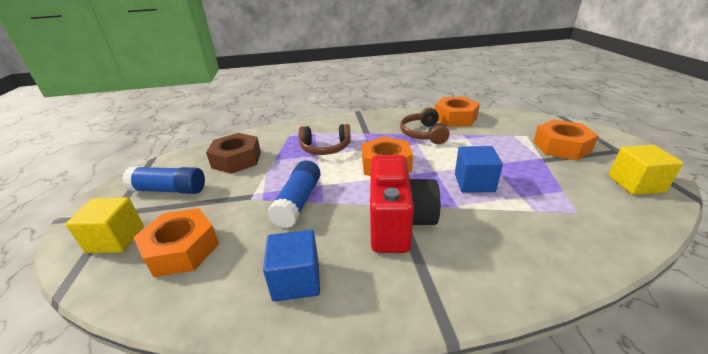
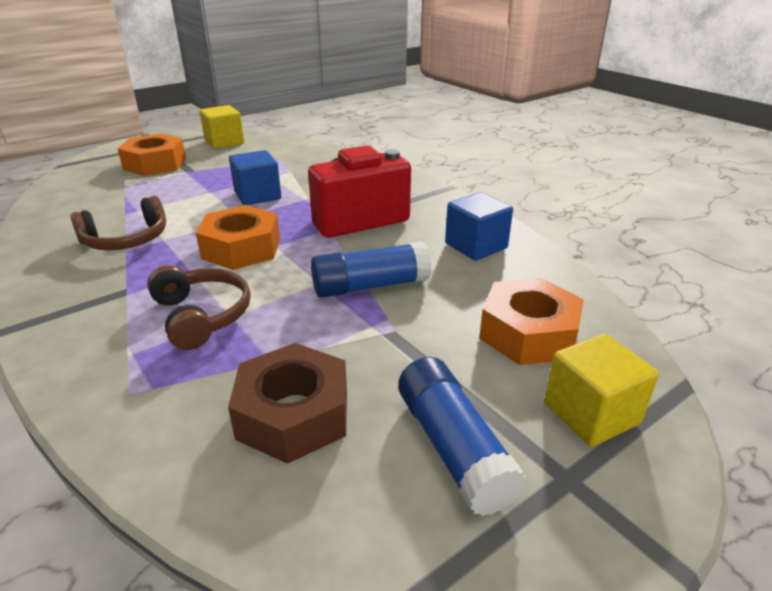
camera: 120 degrees left, 0 degrees up
(455, 118) = (58, 225): orange nut -> none

